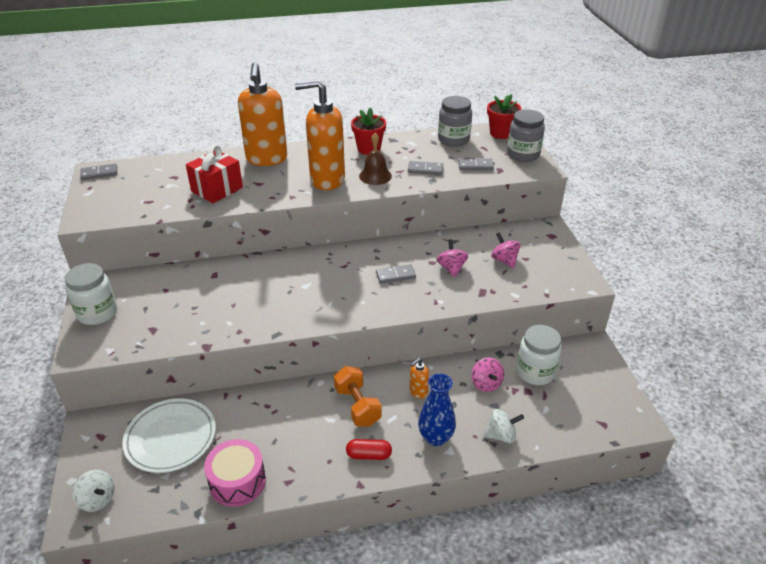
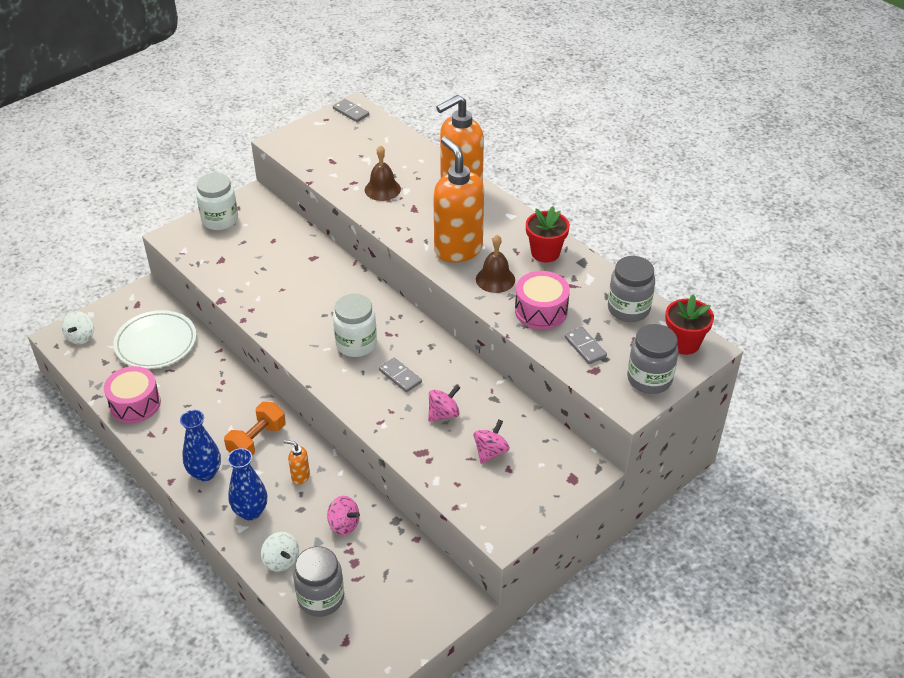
camera: 60 degrees right, 5 degrees up
(217, 189) = (382, 189): red gift -> brown bell
(369, 455) = (205, 473): red capsule -> blue vase
(425, 169) = (541, 311): grey domino -> pink drum
(486, 383) = (344, 524): pink spinning top -> pink spinning top turned 105 degrees counterclockwise
(535, 372) = (386, 560): white jar -> white jar (356, 344)
(553, 424) = (321, 598): none -> grey jar

